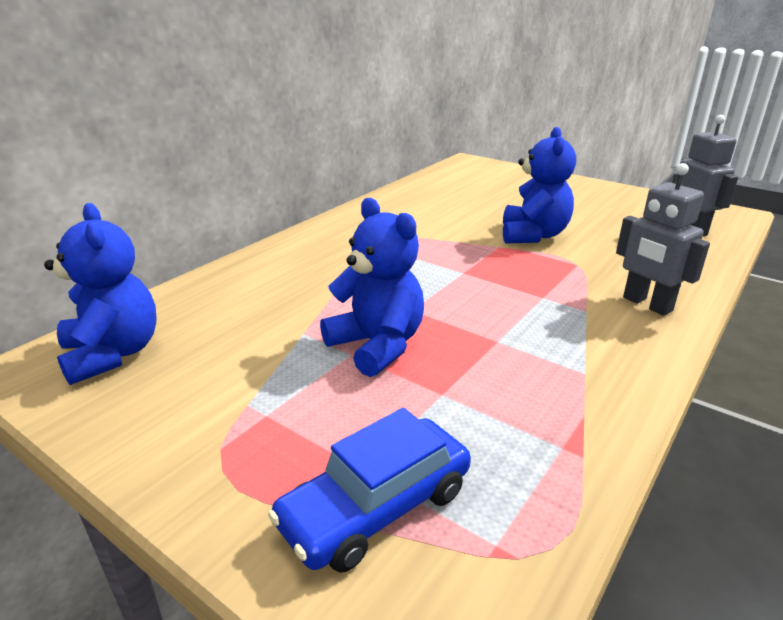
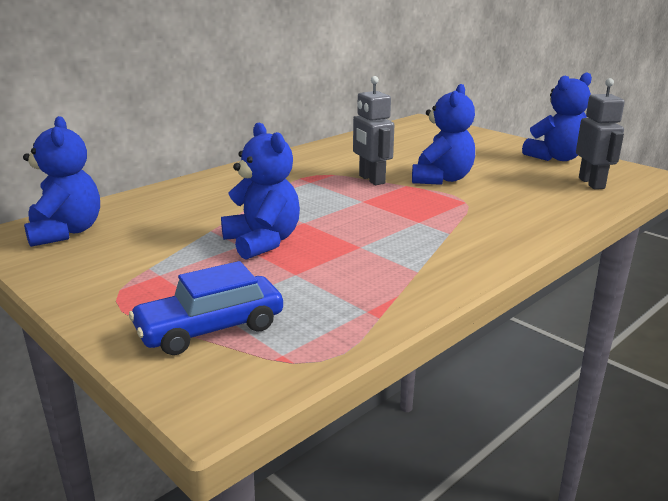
camera: 10 degrees right, 5 degrees down
(632, 200) = (556, 158): none -> blue teddy bear
(647, 304) = (506, 233): grey robot -> grey robot (371, 179)

